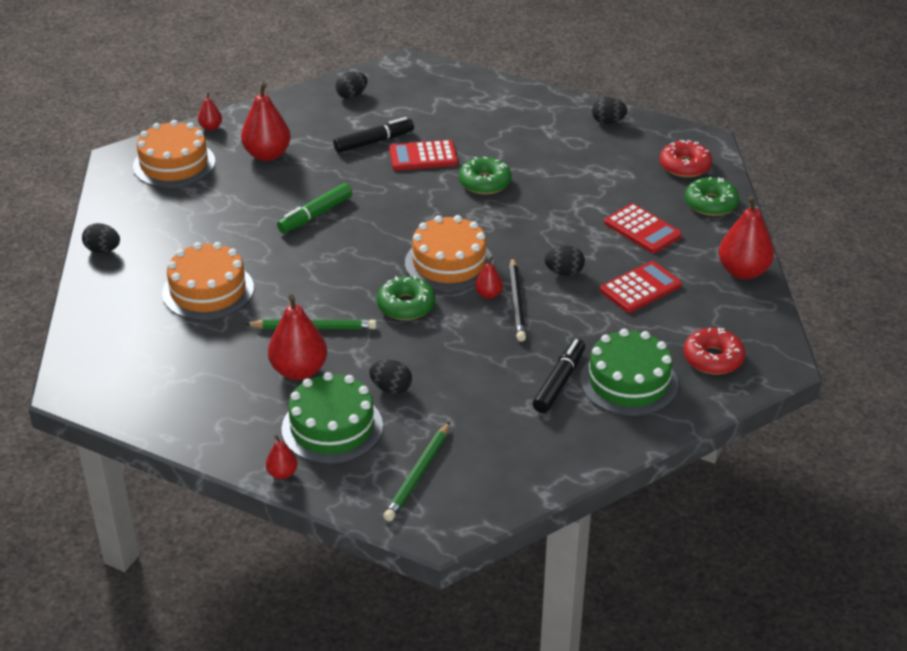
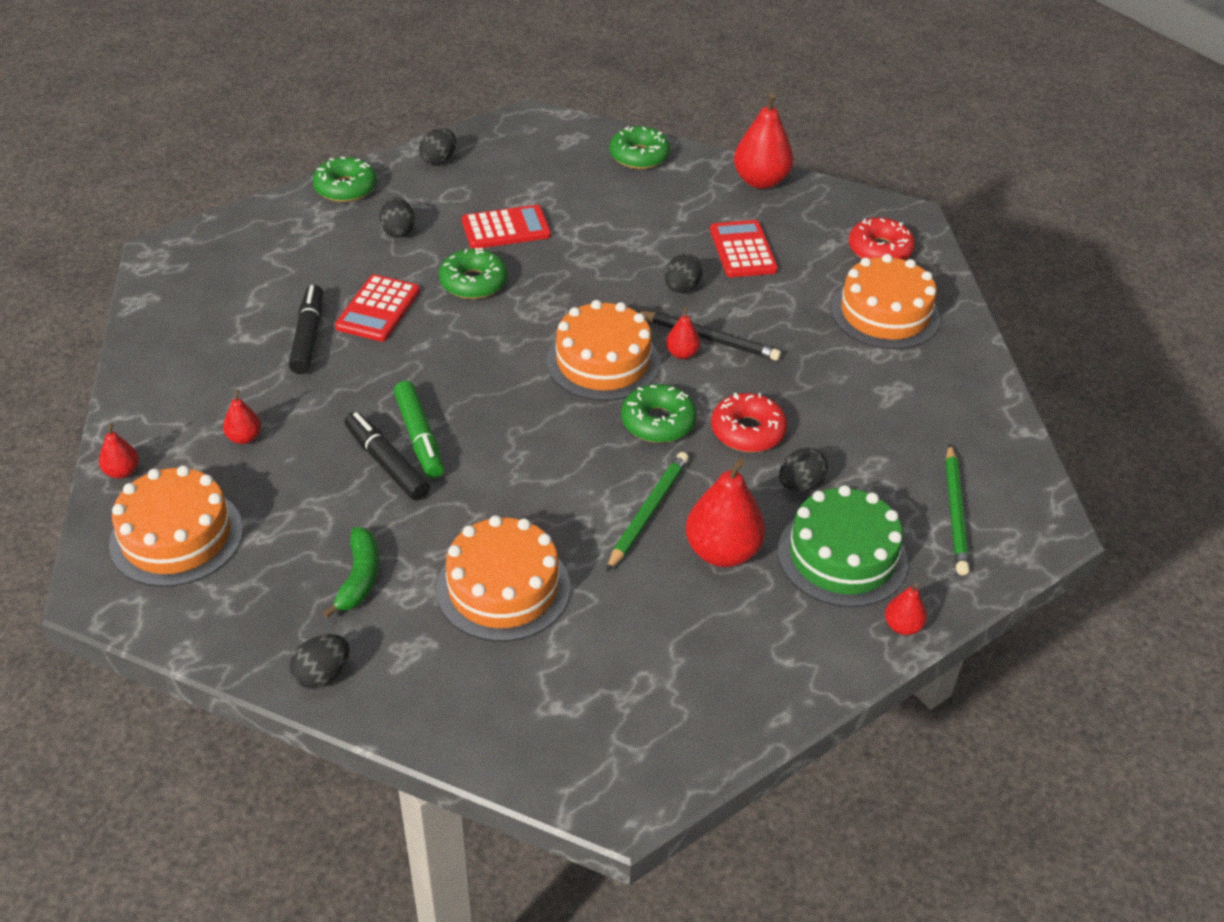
camera: 65 degrees left, 5 degrees up
(182, 236) = (359, 578): none -> green banana
(267, 155) = (244, 438): red pear -> red pear, size x0.50
(352, 95) = (185, 320): black egg -> black egg (398, 231)
(418, 474) = (955, 512): green pencil -> green pencil turned 45 degrees clockwise
(537, 99) = (346, 188): none -> green donut
(559, 382) = (859, 358): black marker -> black marker (387, 464)
(628, 382) = (885, 313): green cake -> orange cake
(642, 229) = (648, 212): red calculator -> red calculator (506, 228)
(685, 166) = (563, 146): red donut -> red donut (748, 431)

